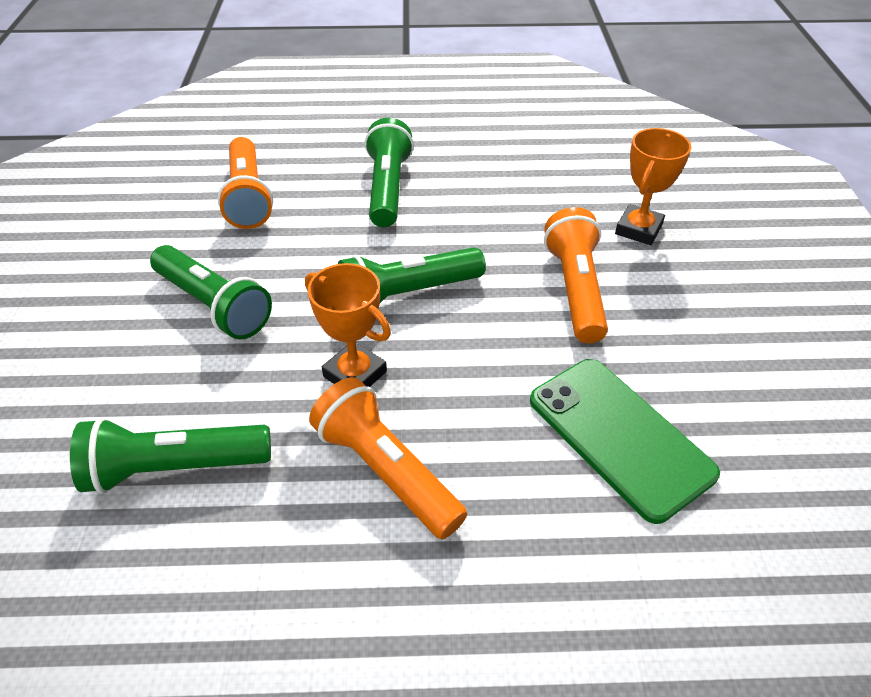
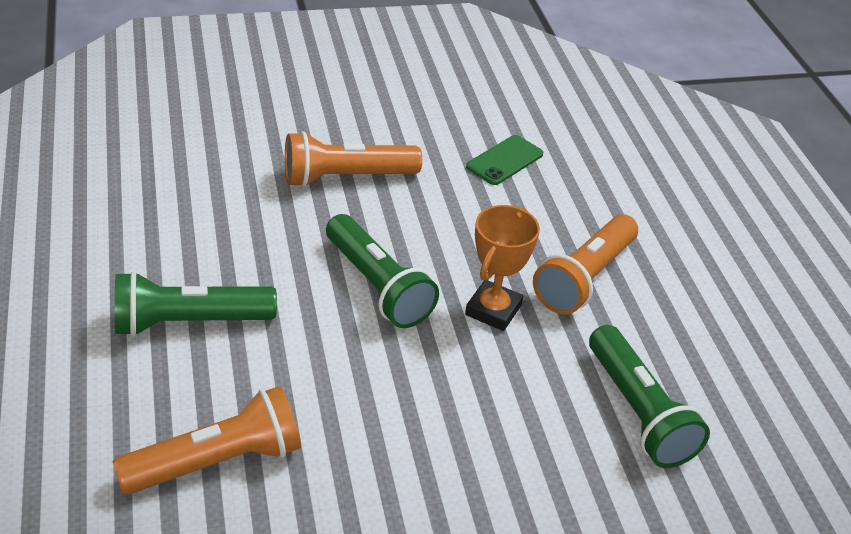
camera: 105 degrees left, 5 degrees down
(214, 305) = (432, 441): green flashlight -> none
(619, 436) = (504, 160): green phone -> green phone, size x0.57
(638, 229) = (250, 136): orange trophy -> none

